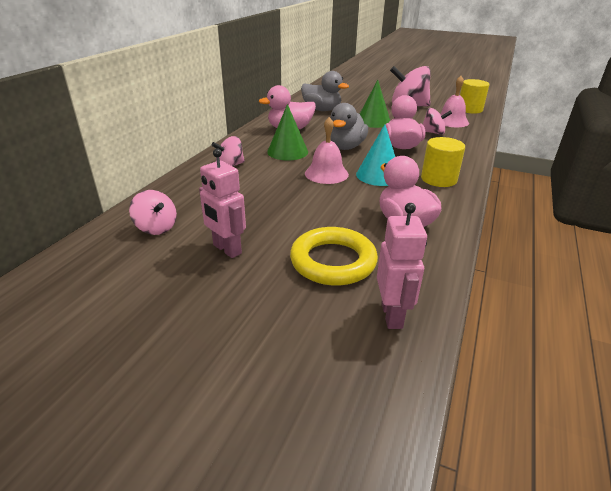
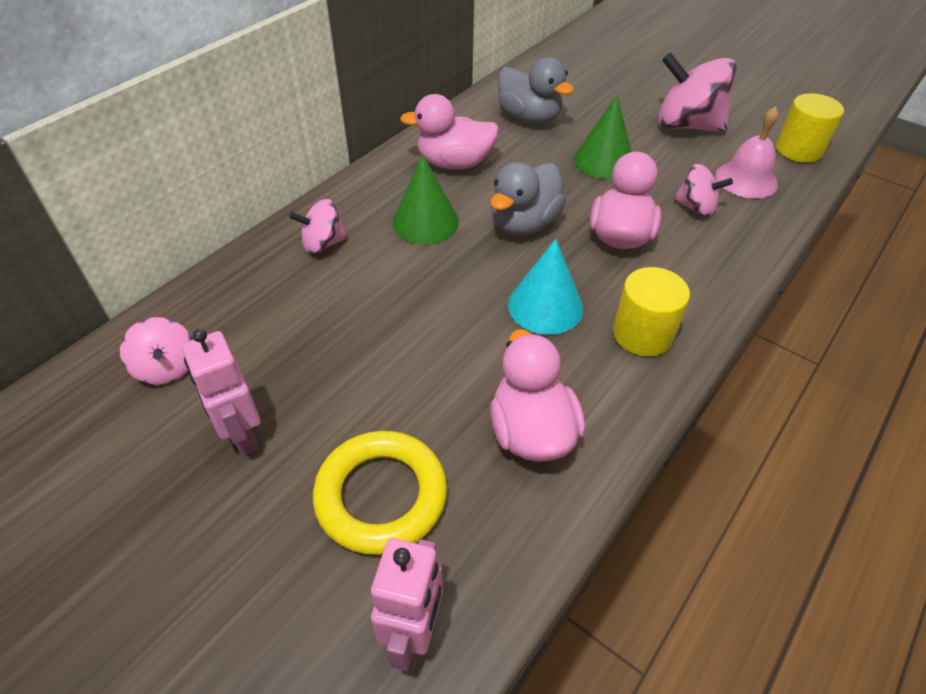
camera: 15 degrees right, 15 degrees up
(326, 173) = (462, 287): pink bell -> none

